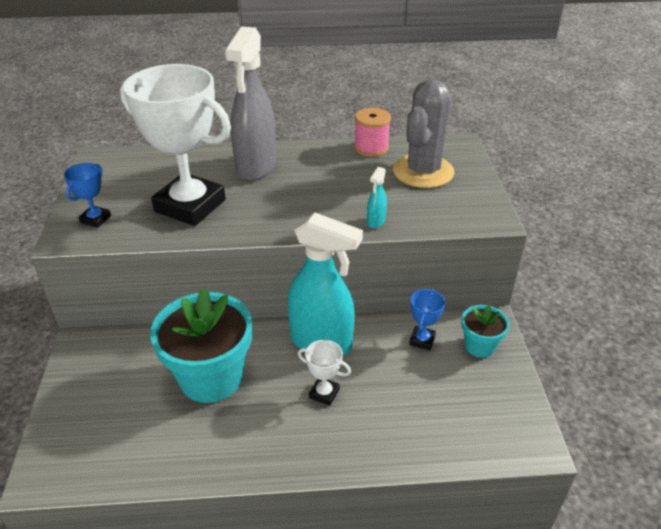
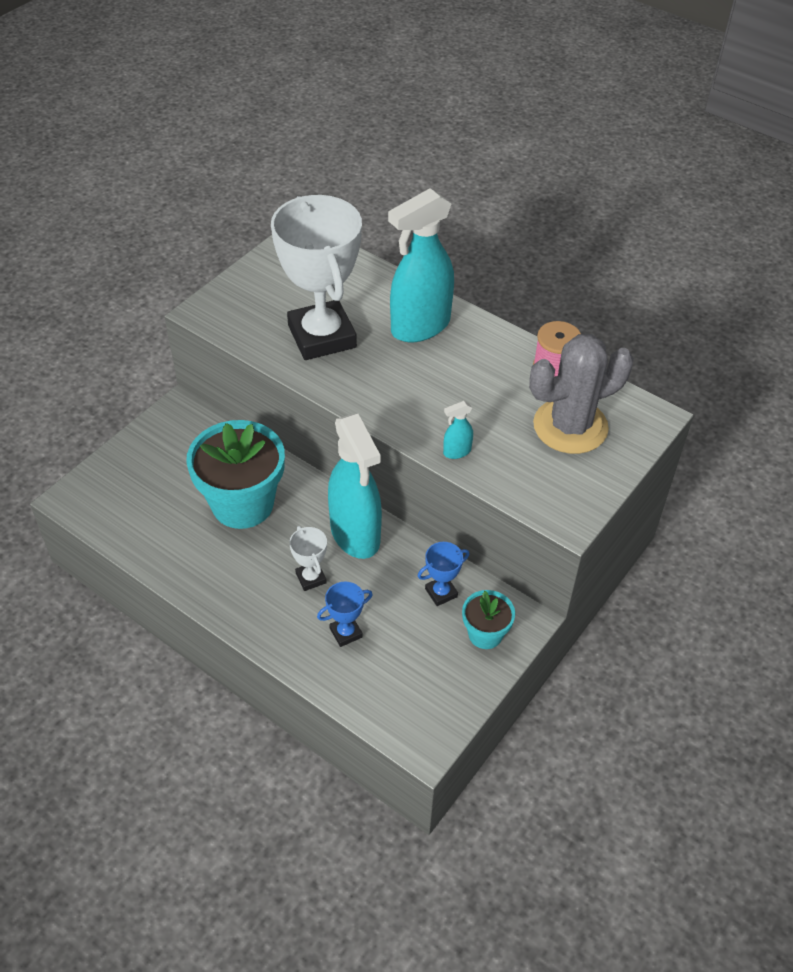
camera: 40 degrees right, 10 degrees up
(95, 219) = (239, 306): blue trophy -> blue trophy (346, 633)
(256, 167) = (420, 327): grey spray bottle -> turquoise spray bottle

